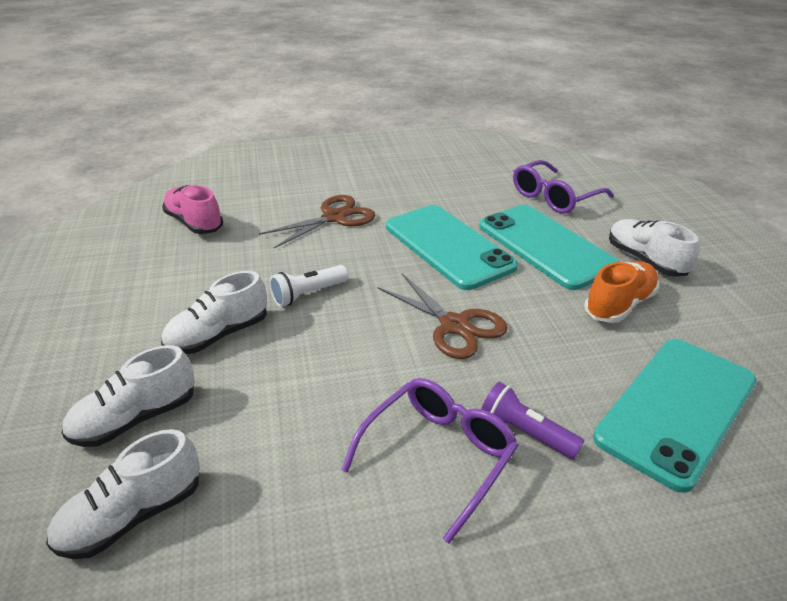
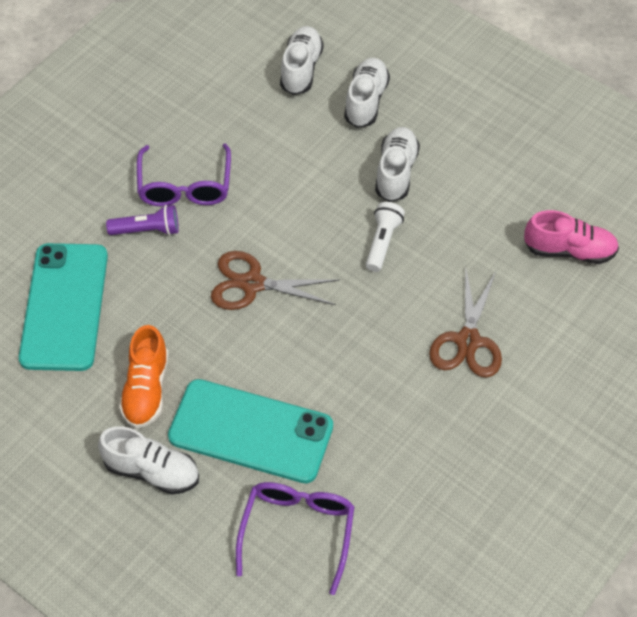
camera: 140 degrees right, 20 degrees up
(448, 246) = (333, 371): turquoise phone -> none

